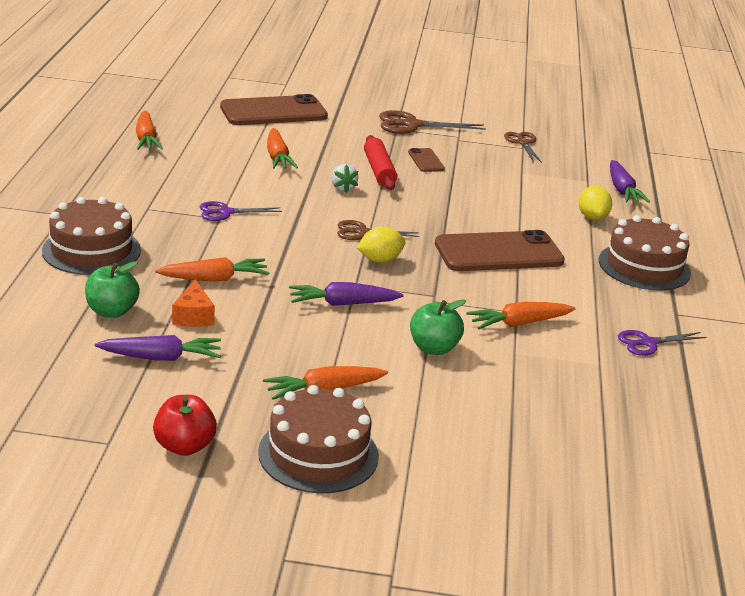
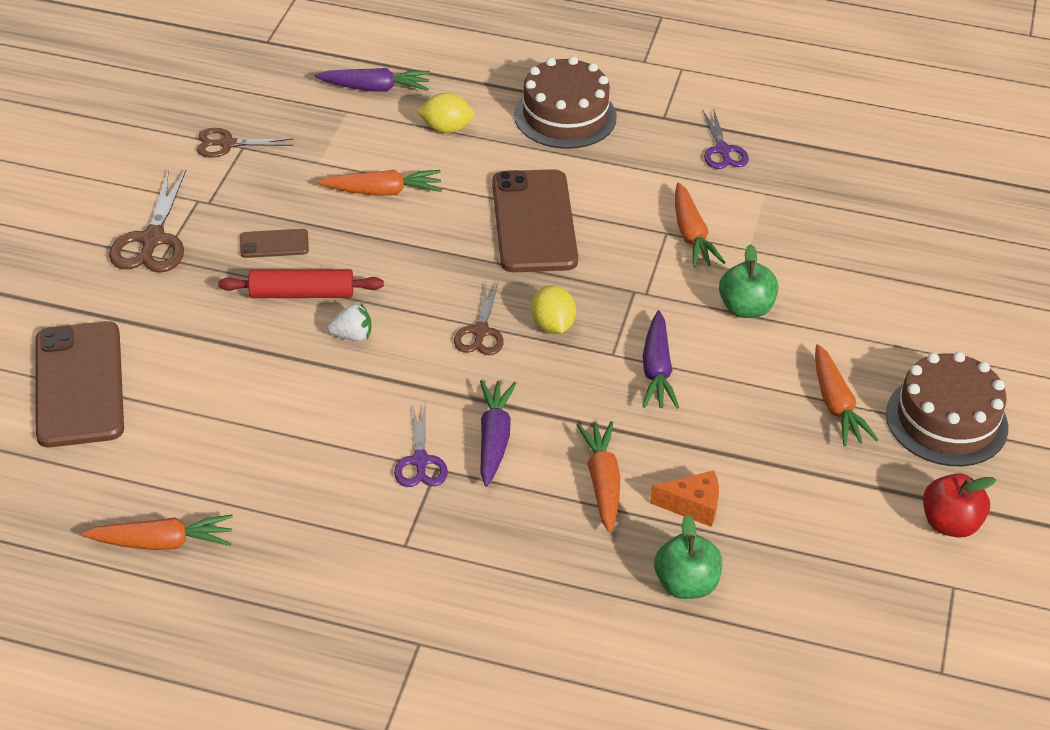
camera: 80 degrees left, 15 degrees up
(91, 250) = (528, 607): brown cake -> none
(161, 358) = (786, 538): purple carrot -> purple carrot (494, 438)
(277, 157) = (247, 394): orange carrot -> orange carrot (383, 192)

